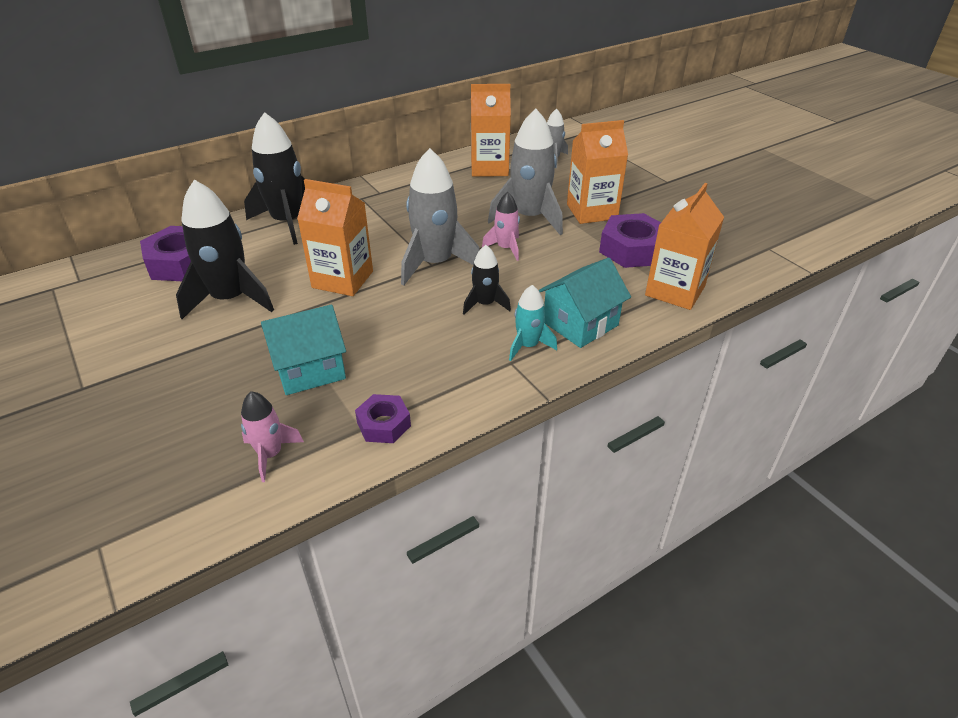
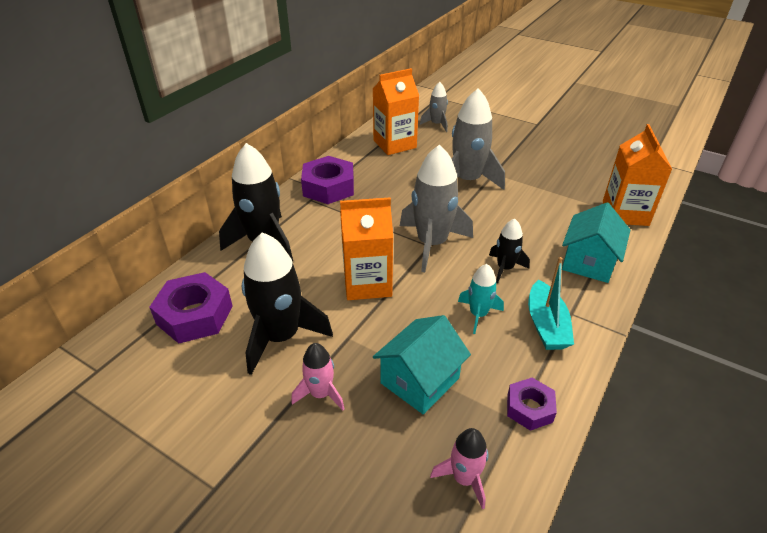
camera: 25 degrees left, 0 degrees up
(473, 364) = (546, 325): none -> turquoise boat
(505, 248) = (474, 213): pink rocket -> pink rocket (320, 394)
(528, 346) = (570, 294): turquoise rocket -> turquoise rocket (478, 314)
(591, 211) = (508, 163): orange carton -> none
(632, 249) = (566, 187): purple nut -> purple nut (328, 187)

